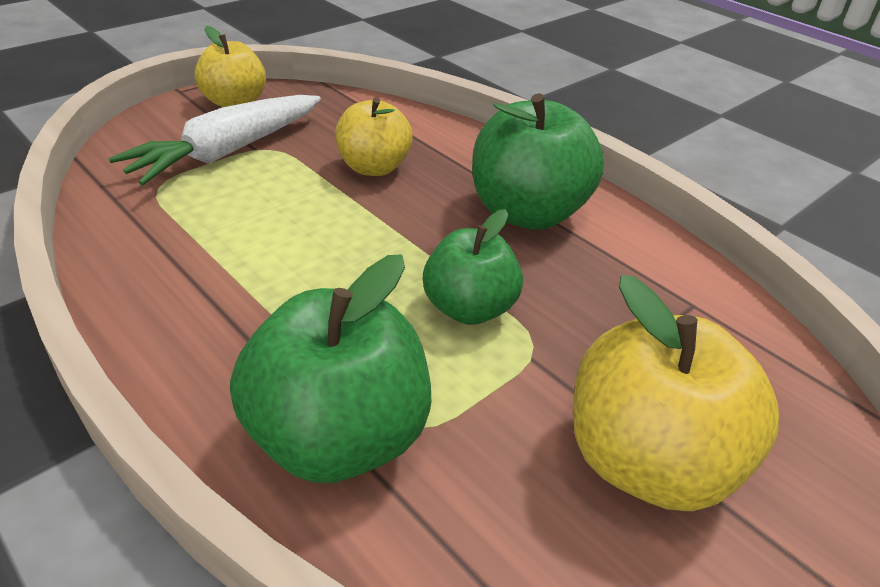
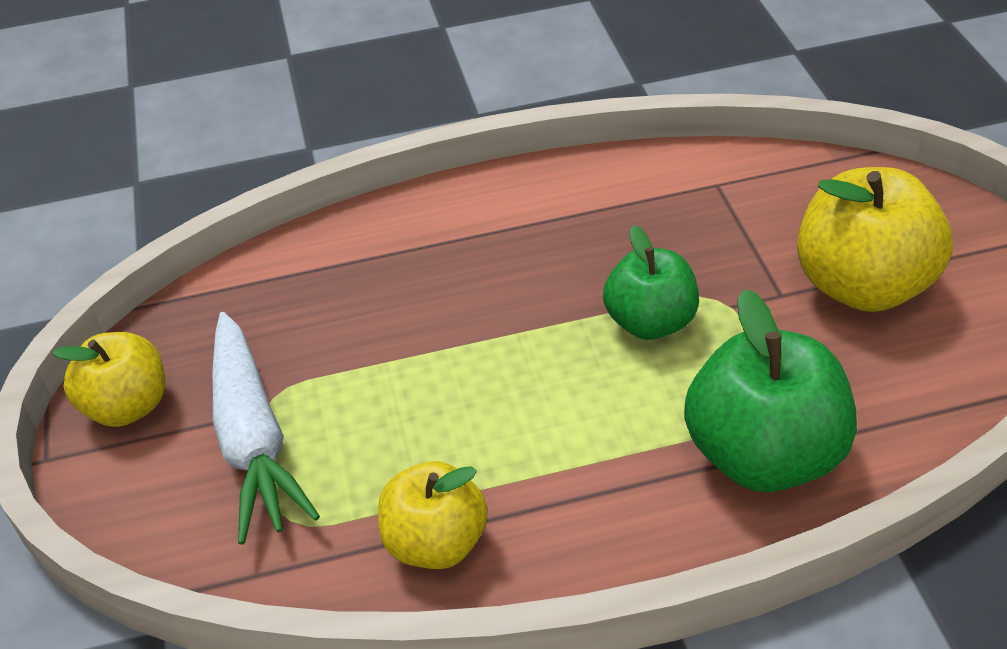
camera: 55 degrees left, 5 degrees up
(373, 167) = (377, 318): yellow apple -> yellow apple (436, 543)
(527, 212) = (533, 231): green apple -> none

